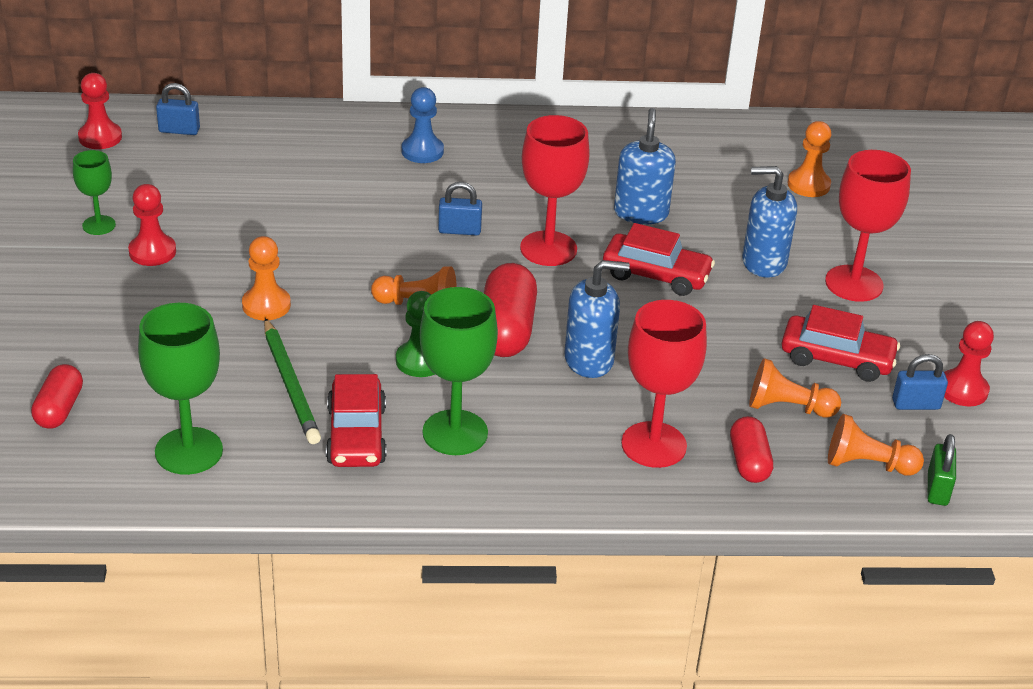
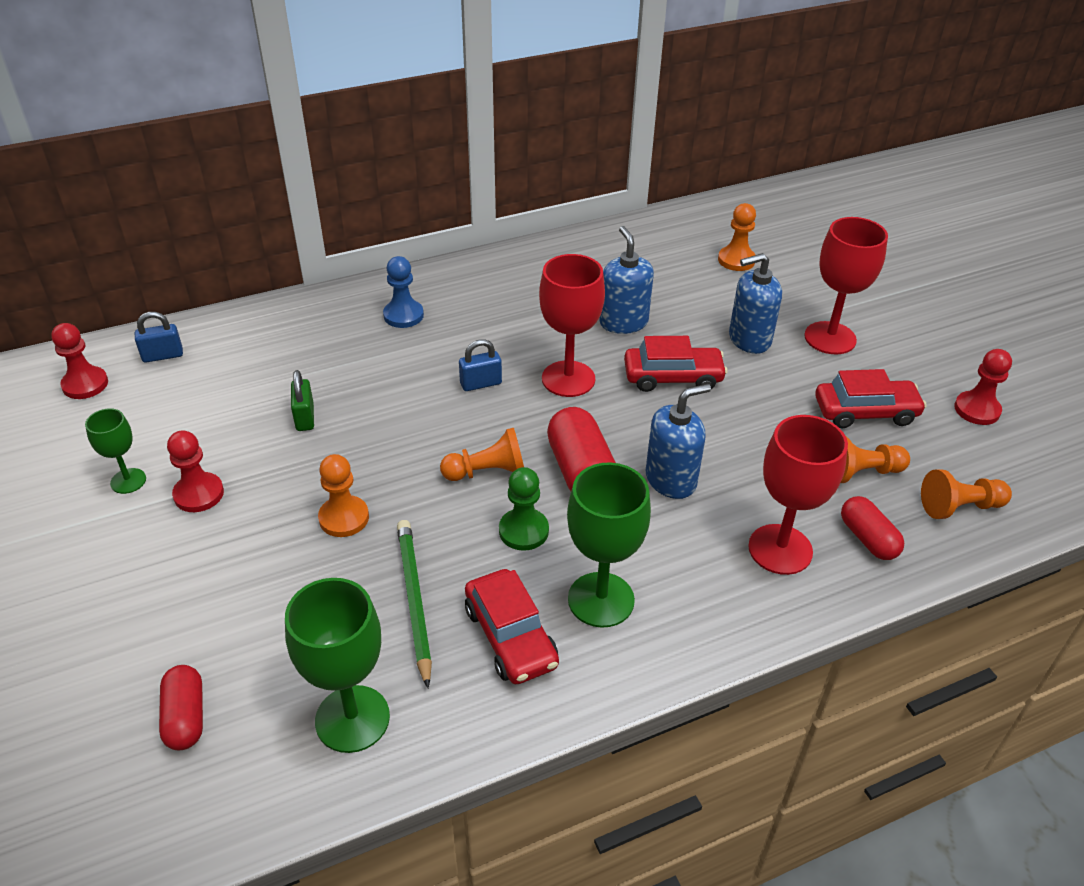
camera: 20 degrees left, 5 degrees up
(290, 384) = (414, 600): green pencil -> green pencil turned 150 degrees counterclockwise
(916, 404) = (953, 435): blue padlock -> none
(937, 489) = (1027, 511): green padlock -> green padlock (305, 417)

